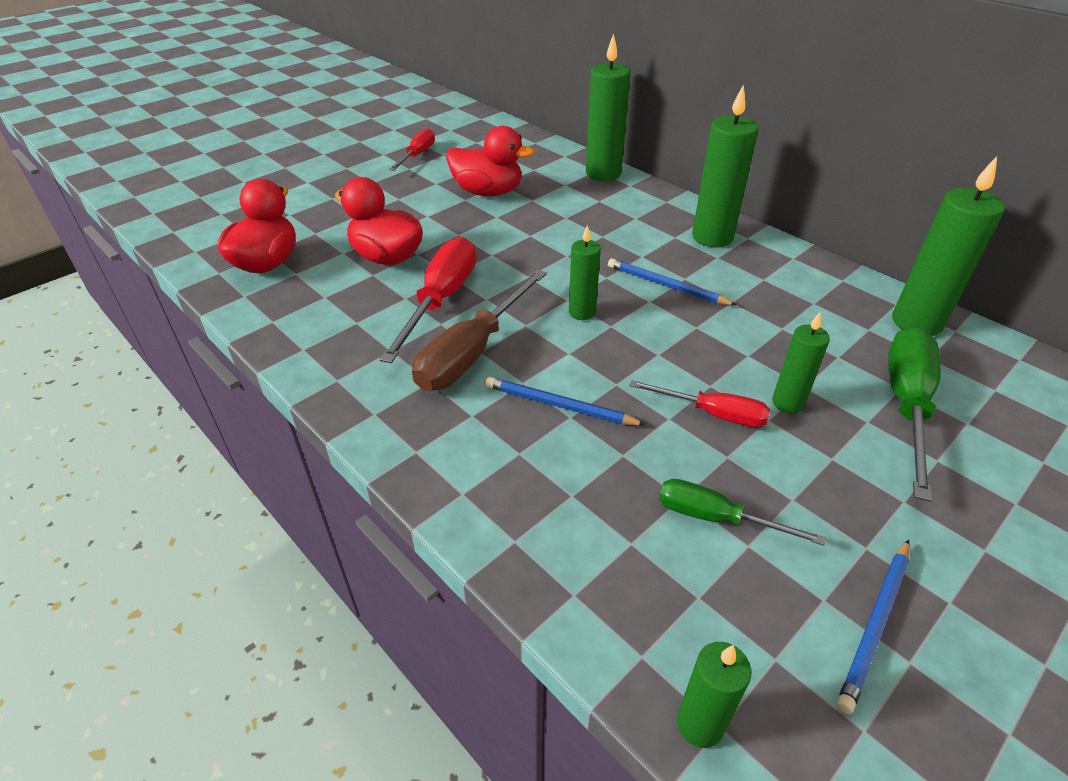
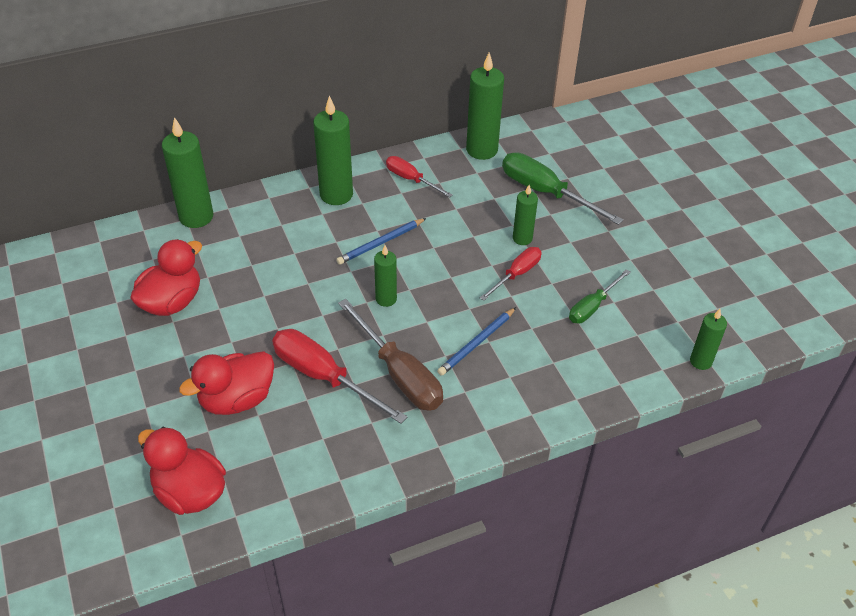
camera: 70 degrees left, 5 degrees up
(417, 155) = (53, 335): red screwdriver -> red screwdriver (411, 179)
(875, 625) = (671, 278): blue pencil -> none

